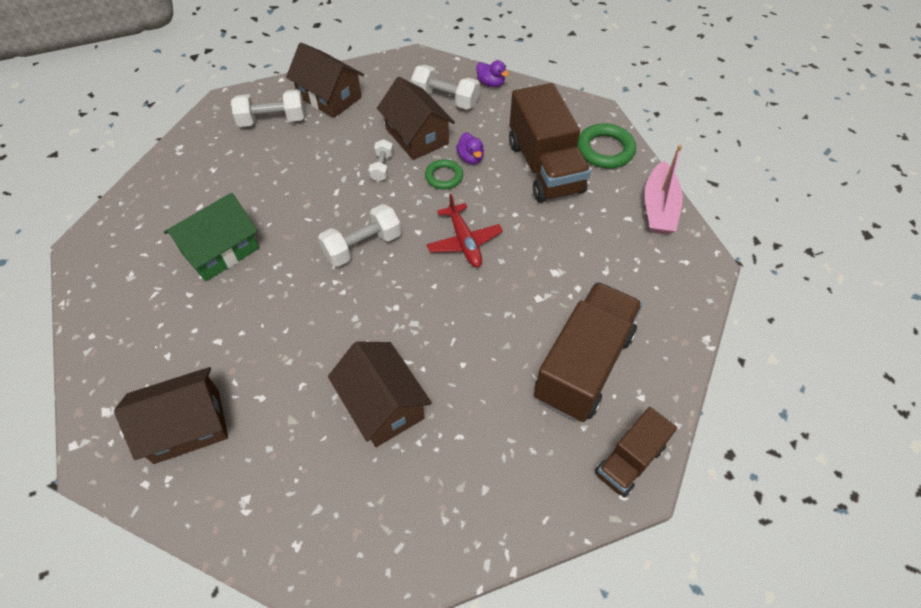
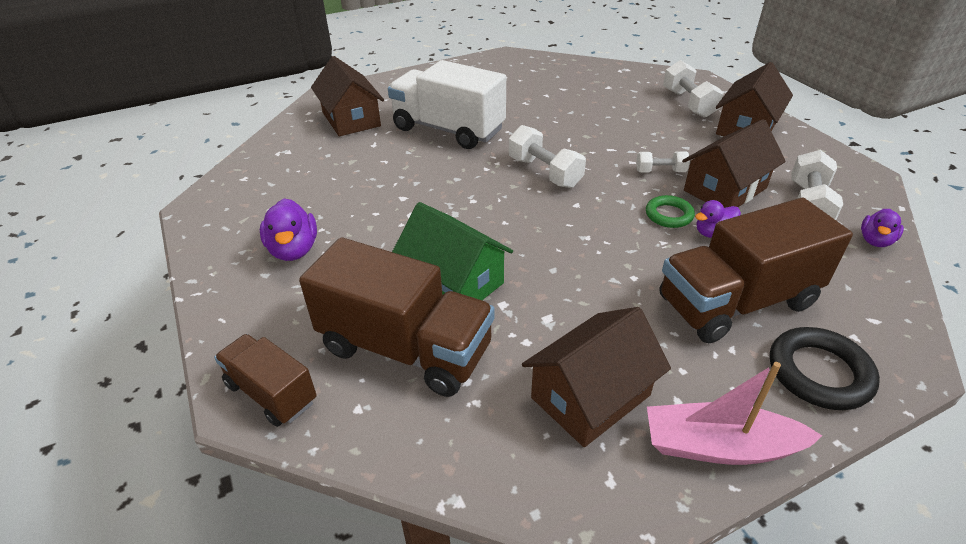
camera: 85 degrees right, 15 degrees down
(220, 251) = (517, 105): green house -> green house (454, 281)
(252, 320) = (448, 129): none -> white truck
(382, 405) = (362, 204): brown house -> brown house (590, 396)
(450, 466) = (294, 250): none -> purple duck
(464, 242) = (572, 238): red plane -> none
(605, 150) = (819, 373): green ring -> black ring

